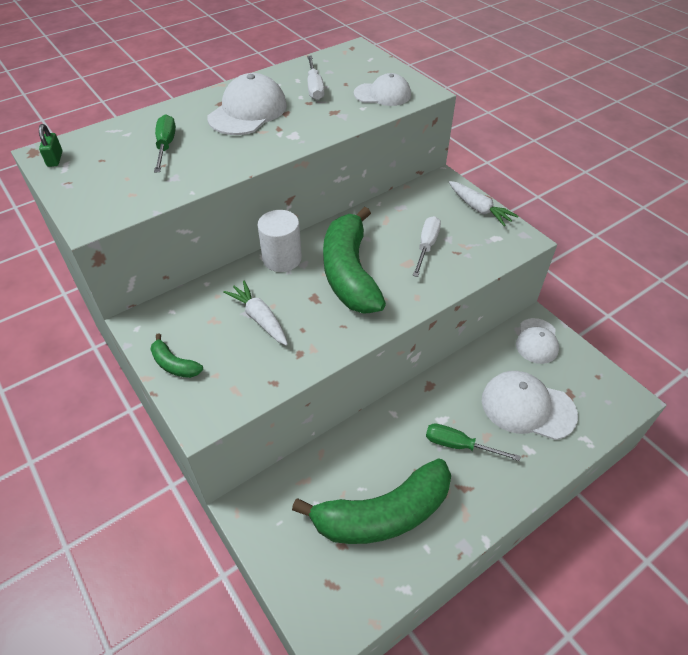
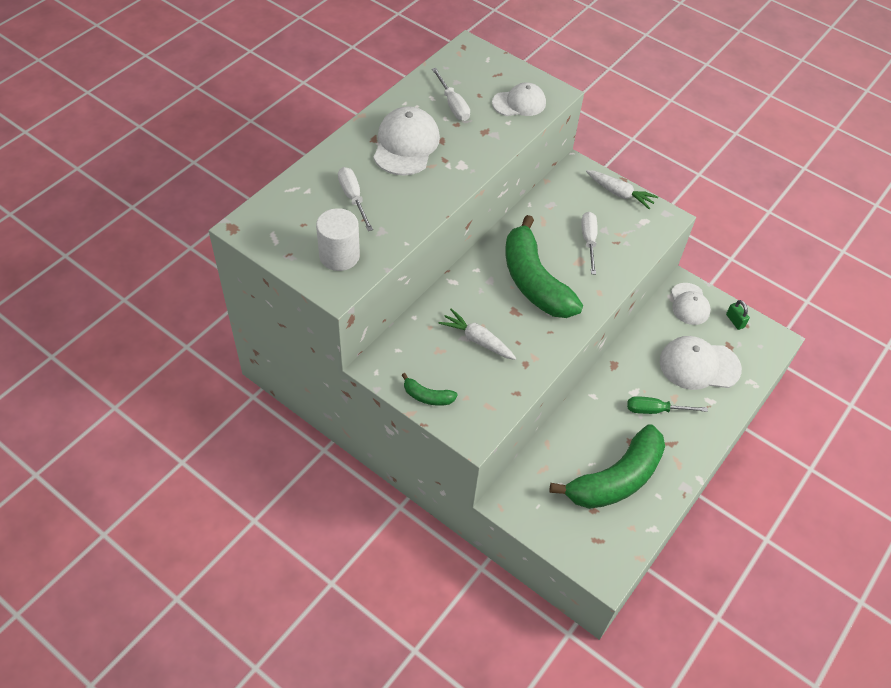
camera: 20 degrees left, 5 degrees up
(55, 159) = (259, 231): green padlock -> green padlock (735, 321)
(166, 146) = (353, 198): green screwdriver -> white screwdriver
(282, 259) = (469, 279): white cylinder -> white cylinder (339, 256)

